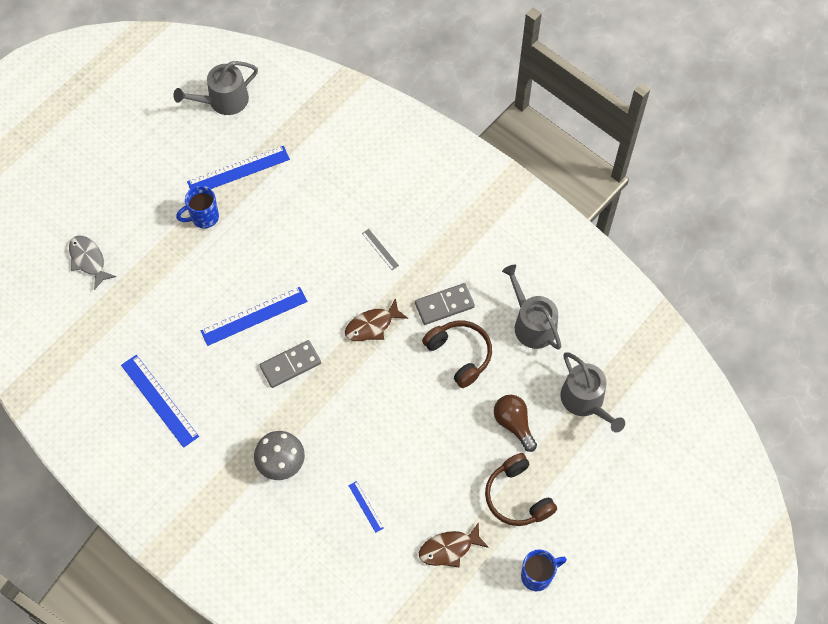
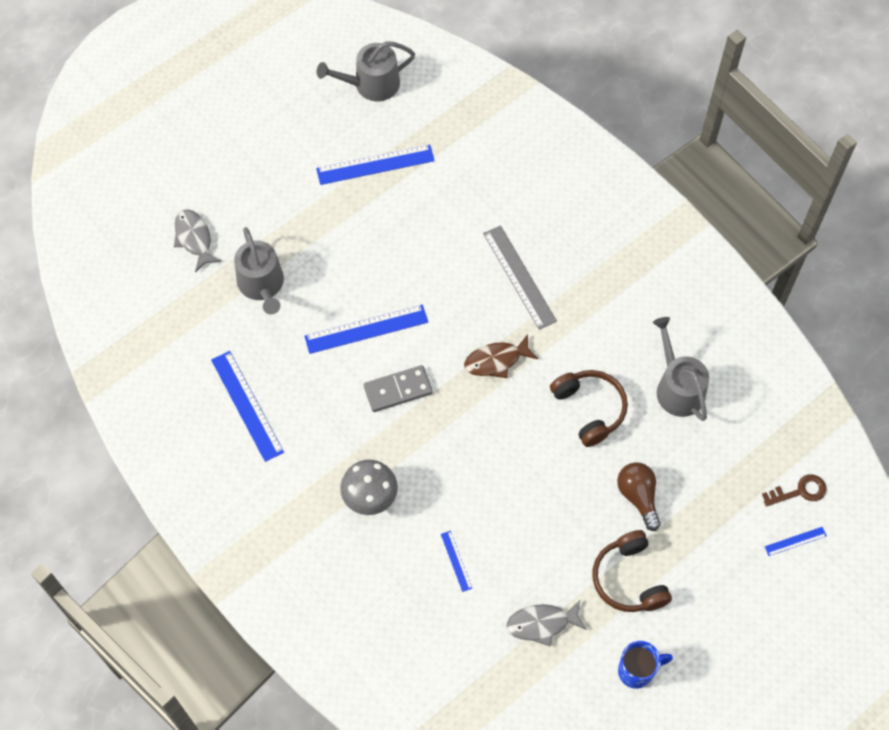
camera: 10 degrees right, 0 degrees up
(204, 217) = (328, 211): blue mug -> none
(380, 249) = (519, 277): grey ruler -> grey ruler, size x2.06
(444, 305) = (581, 351): grey domino -> none
(449, 549) = (542, 624): brown fish -> grey fish
(585, 401) = (724, 484): grey watering can -> grey watering can (262, 285)
(650, 396) = (799, 491): none -> brown key
(653, 440) = (795, 541): none -> blue ruler

